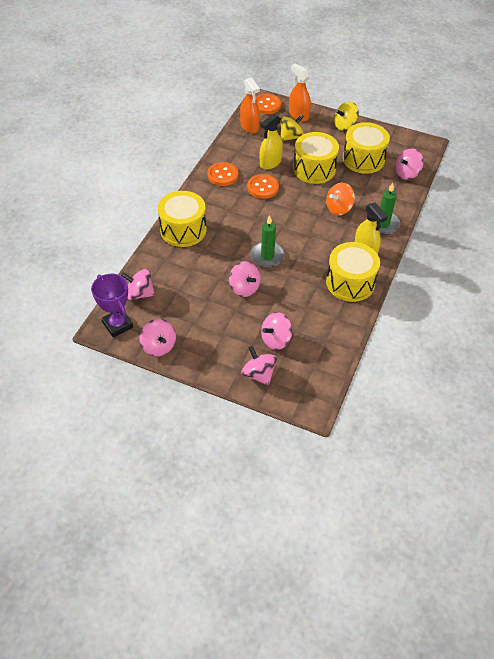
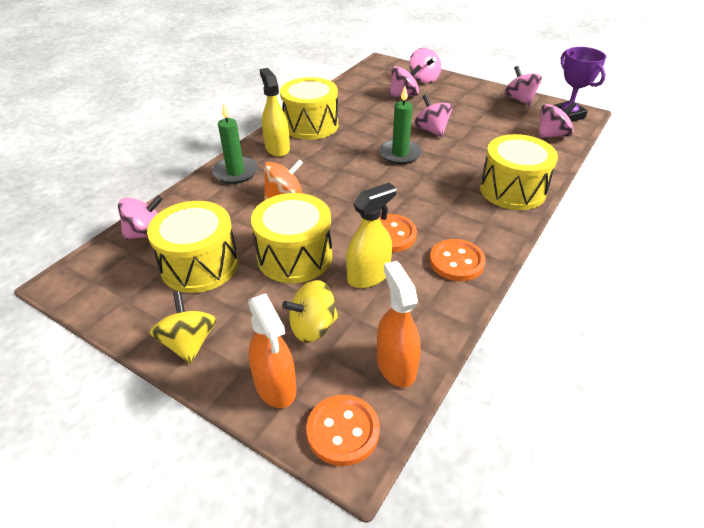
camera: 170 degrees left, 10 degrees down
(140, 293) = (552, 135): pink spinning top -> pink spinning top turned 45 degrees counterclockwise
(344, 126) = (189, 343): yellow spinning top -> yellow spinning top turned 90 degrees counterclockwise

